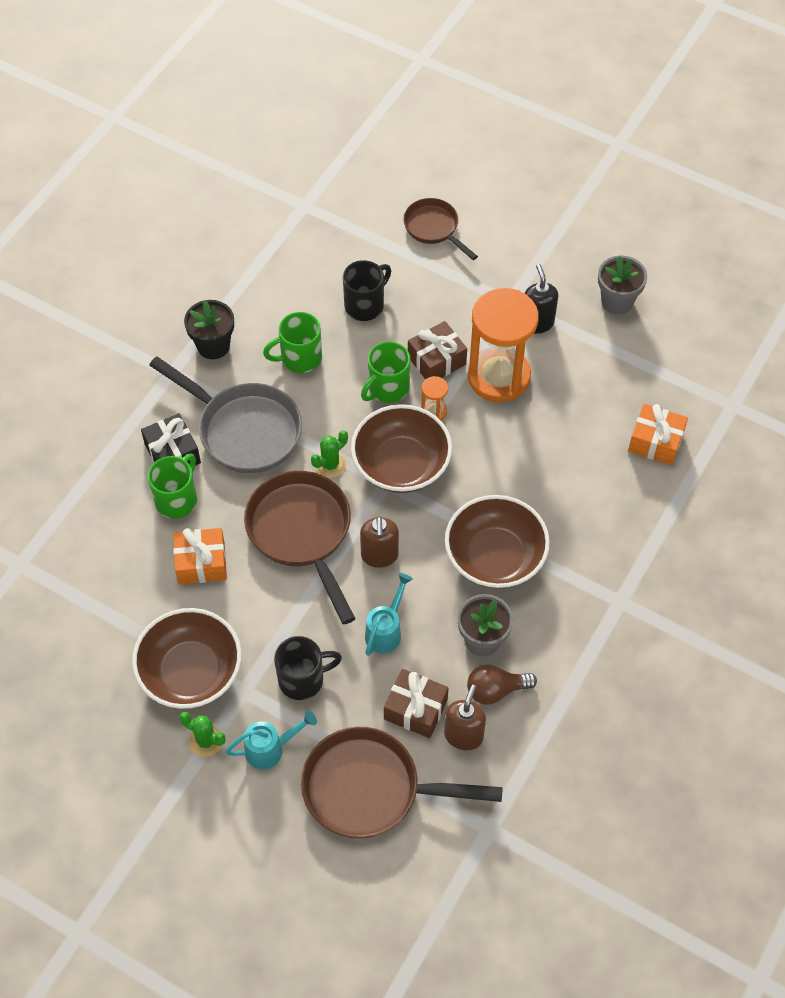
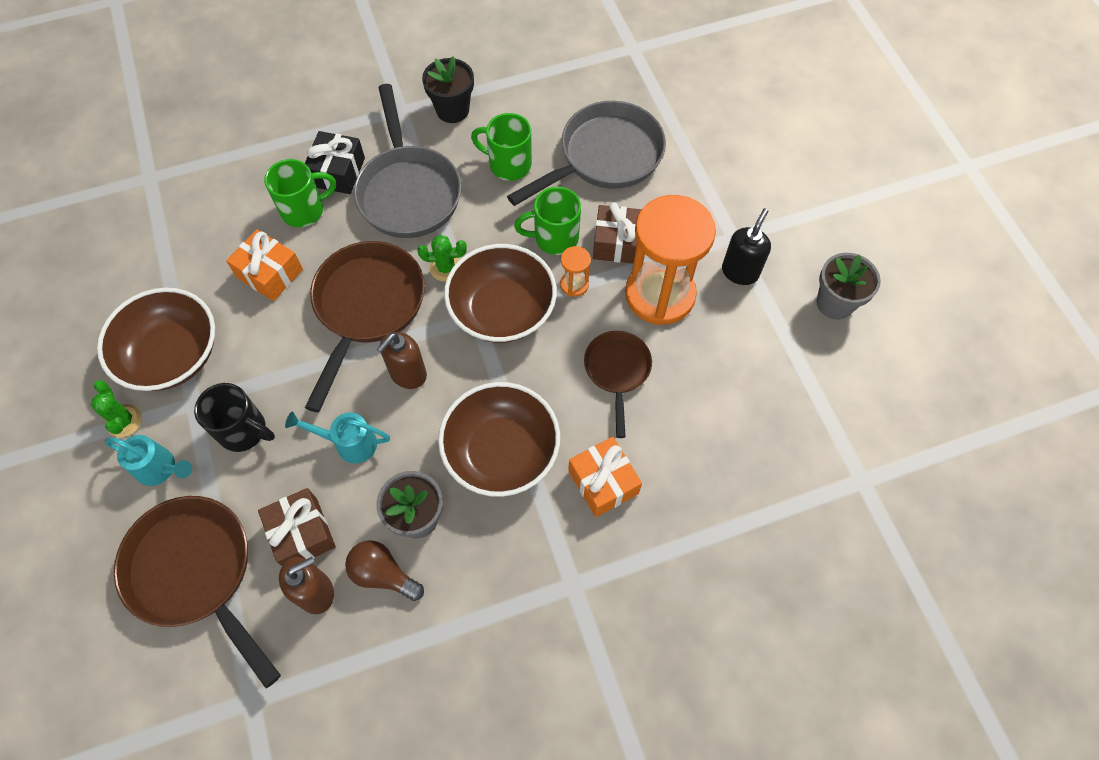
camera: 40 degrees right, 5 degrees up
(365, 305) = (604, 157): black mug -> grey pan
(386, 630) = (348, 443): turquoise watering can -> turquoise watering can turned 150 degrees counterclockwise
(434, 228) = (724, 132): brown pan -> brown pan (617, 371)
(655, 442) = (750, 459): orange gift -> orange gift (603, 482)

